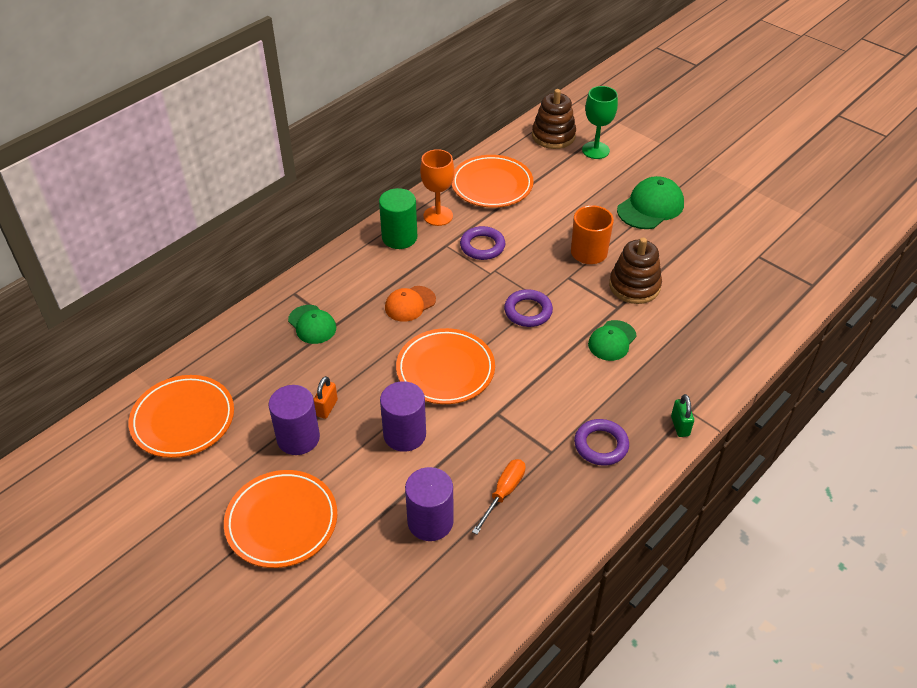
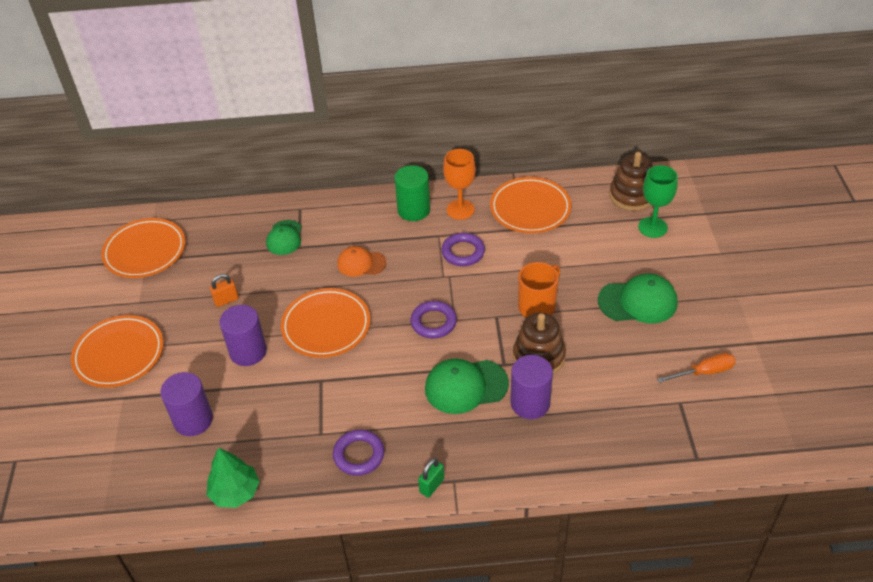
camera: 45 degrees right, 0 degrees up
(298, 438) = (188, 308): purple cylinder -> purple cylinder (530, 403)
(503, 493) = (256, 437): orange screwdriver -> orange screwdriver (704, 372)
(543, 547) = (235, 492): none -> green tree
(612, 341) = (466, 386): green cap -> green cap, size x1.53

